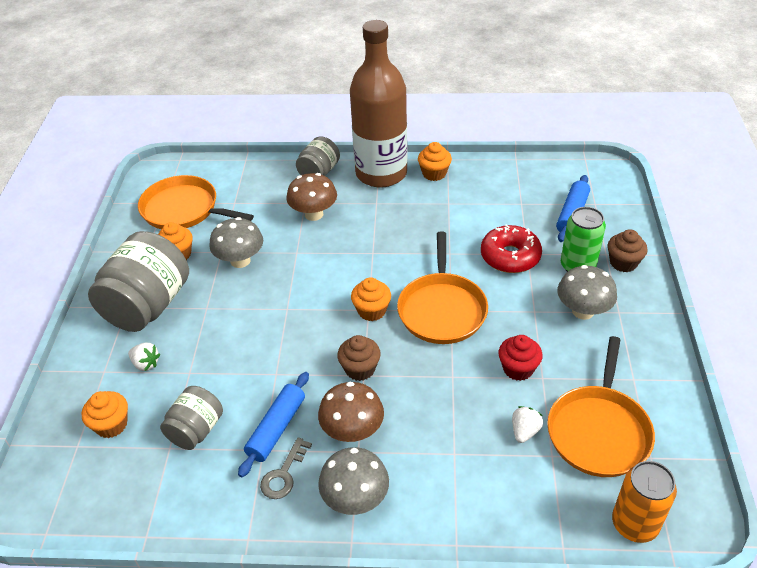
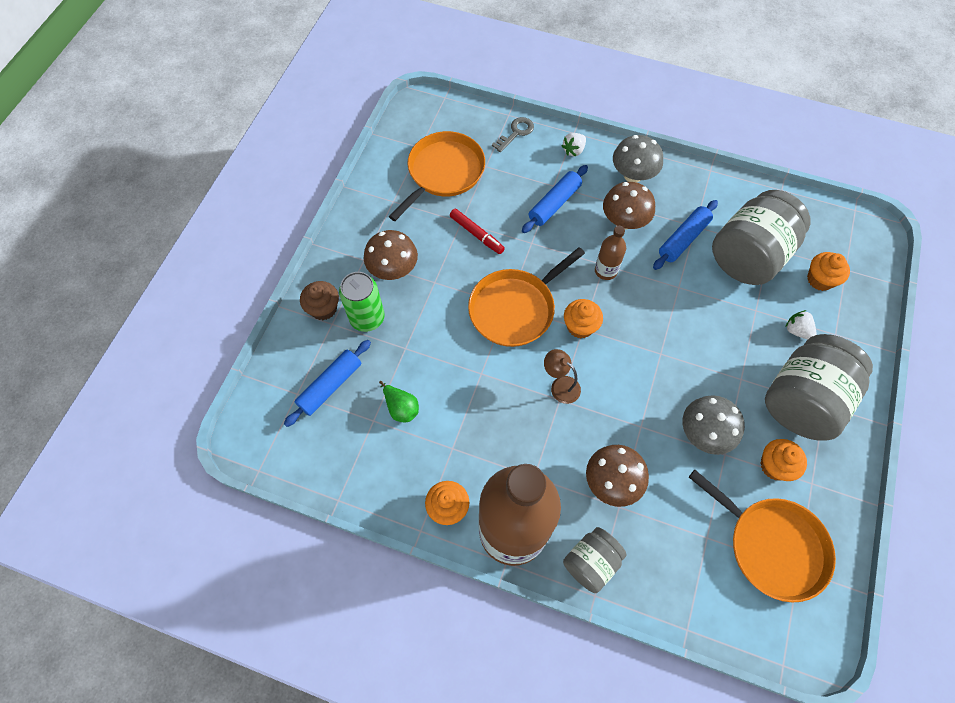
camera: 165 degrees left, 20 degrees up
(196, 430) = (748, 256): grey jar -> grey jar, size x1.82
(284, 474) = (681, 204): grey key -> grey key (516, 133)
(360, 369) = (605, 271): brown cupcake -> brown bottle
(375, 262) = (560, 386): none -> brown lamp
(442, 309) = (515, 308): orange pan -> orange pan turned 150 degrees counterclockwise
(444, 429) = (554, 204): none -> blue rolling pin
(504, 215) = (401, 408): none -> green pear
(510, 256) = (424, 349): red donut -> none
(518, 369) = (476, 234): red cupcake -> red marker
(524, 431) = (496, 186): white strawberry -> white strawberry (573, 150)
(583, 311) = (393, 269): grey mushroom -> brown mushroom
(634, 524) = (457, 115): orange can -> none

